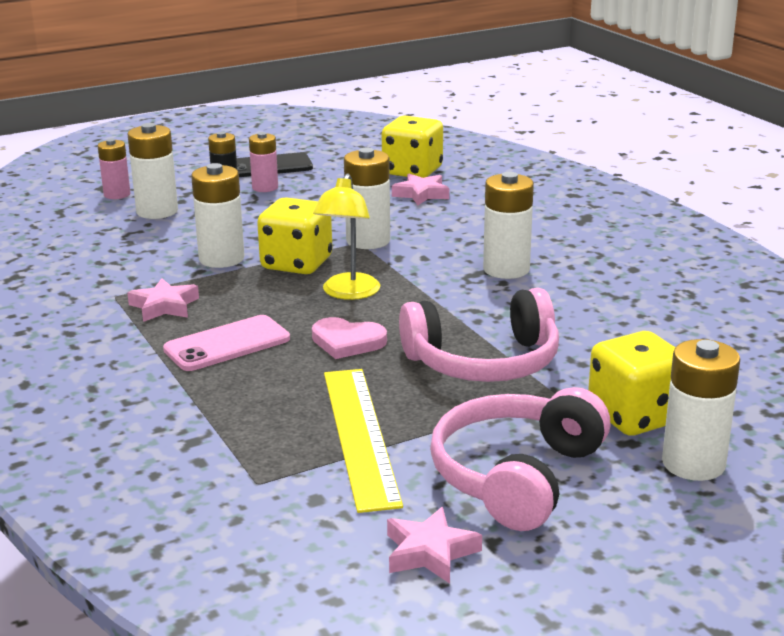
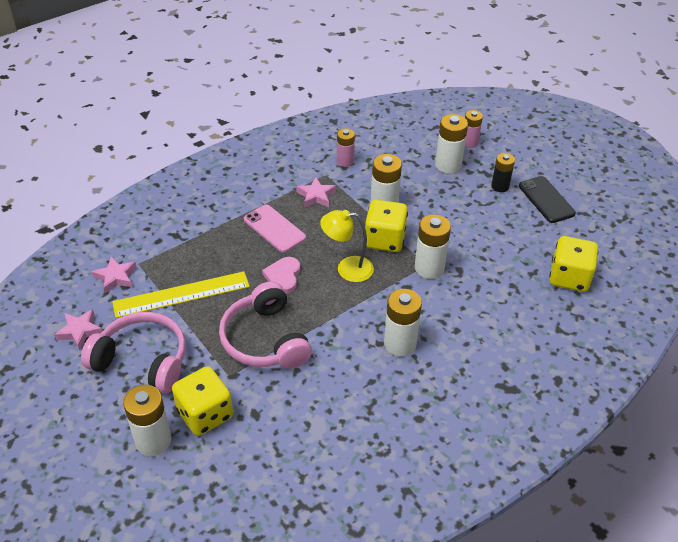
camera: 80 degrees right, 20 degrees up
(265, 187) = (506, 205): pink battery -> pink battery (345, 161)
(421, 194) = (523, 287): pink star -> pink star (116, 277)

